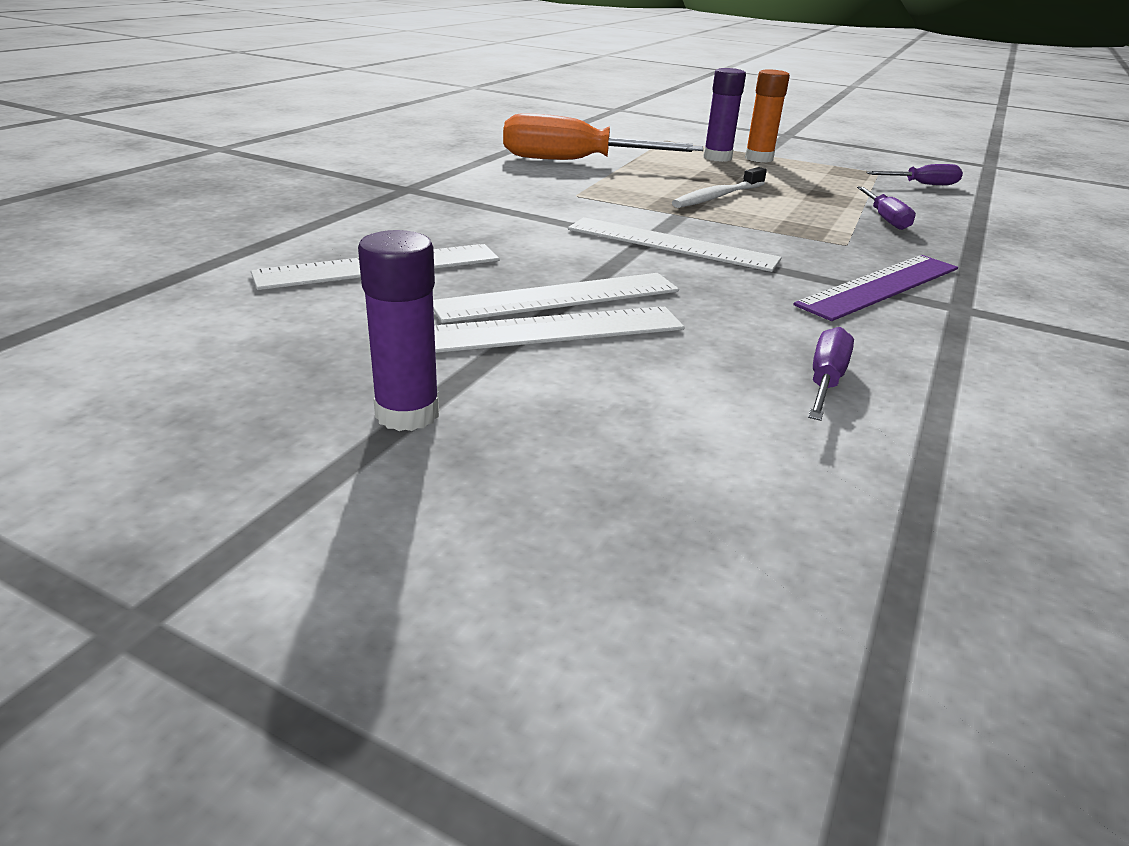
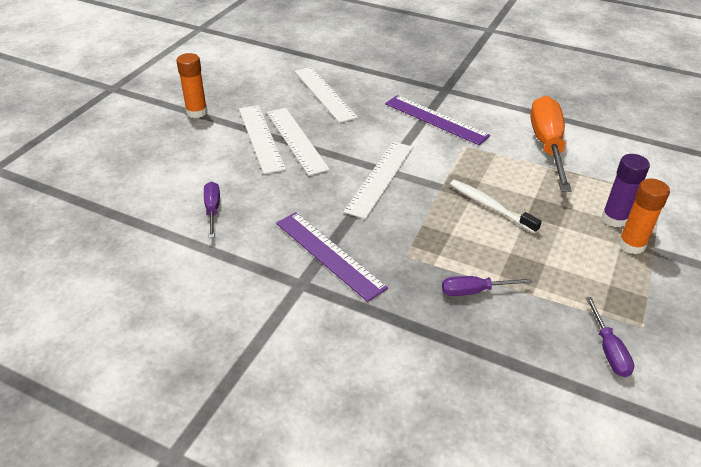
camera: 90 degrees right, 10 degrees up
(407, 414) = (196, 112): purple glue stick -> orange glue stick
(501, 201) = (436, 119): none -> purple ruler
(825, 381) = (212, 210): purple screwdriver -> purple screwdriver turned 120 degrees counterclockwise

